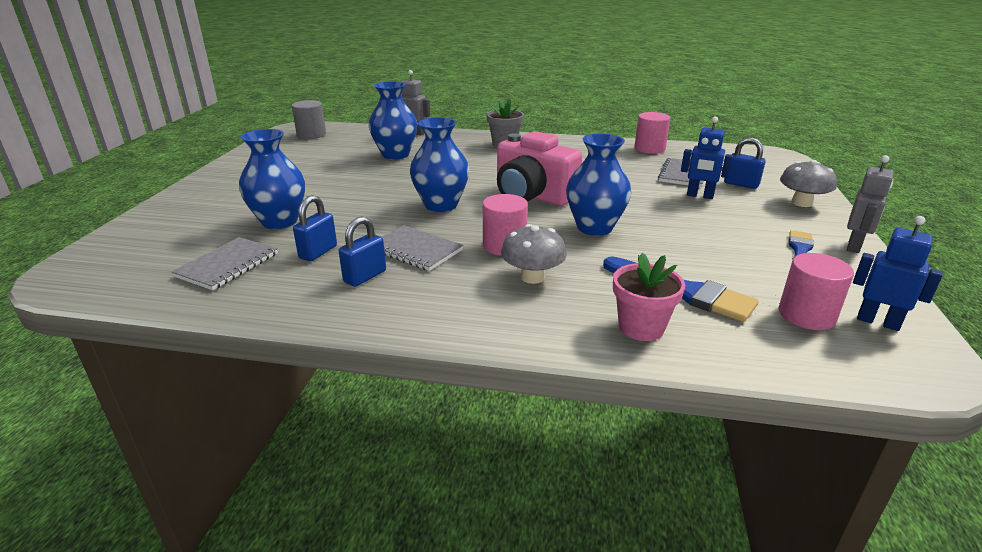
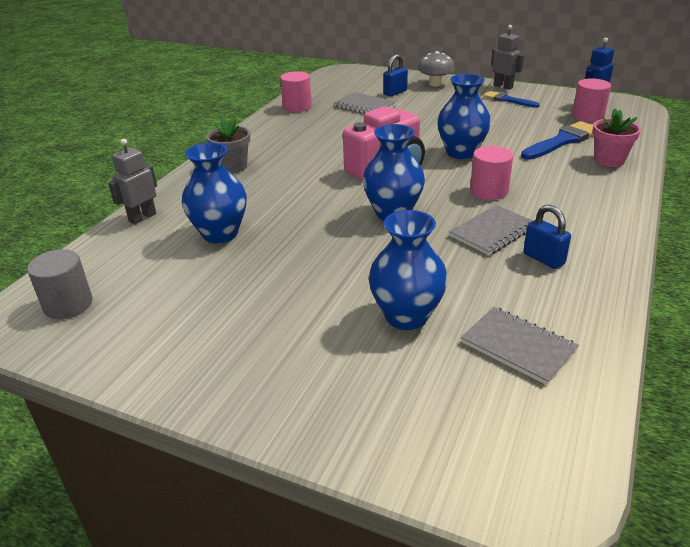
camera: 75 degrees left, 5 degrees up
(318, 252) = (491, 286): blue padlock -> none
(532, 277) = (544, 186): grey mushroom -> none
(700, 196) = (411, 109): blue robot -> none

